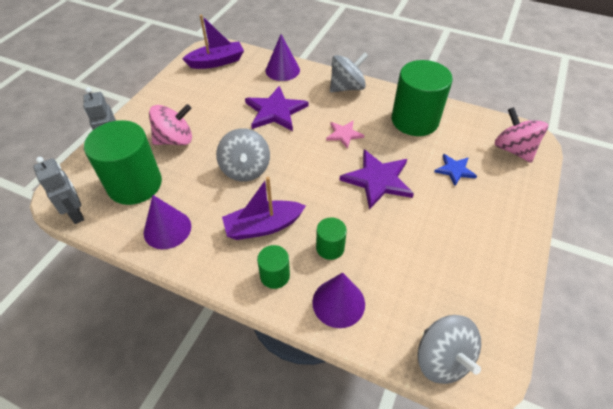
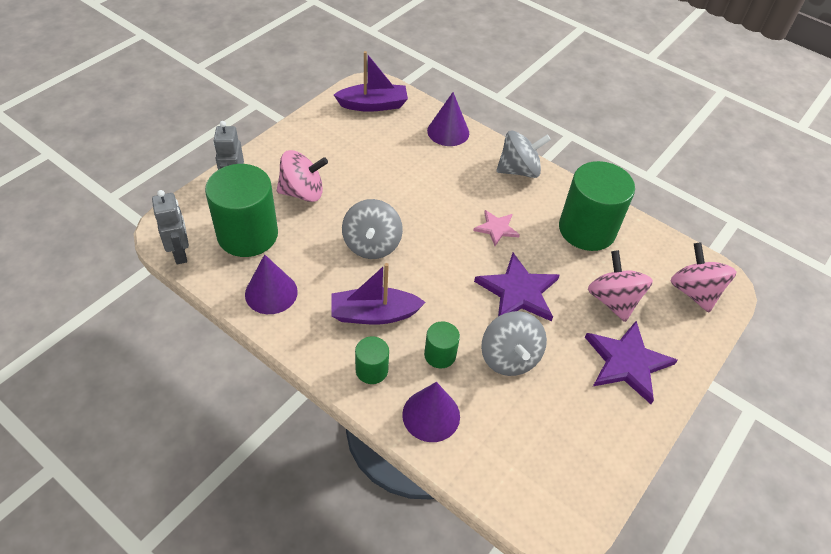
camera: 10 degrees right, 0 degrees up
(275, 111) = (425, 182): purple star -> purple star (627, 362)
(442, 359) = (522, 499): grey spinning top -> grey spinning top (509, 357)
(454, 170) = (613, 300): blue star -> pink spinning top

